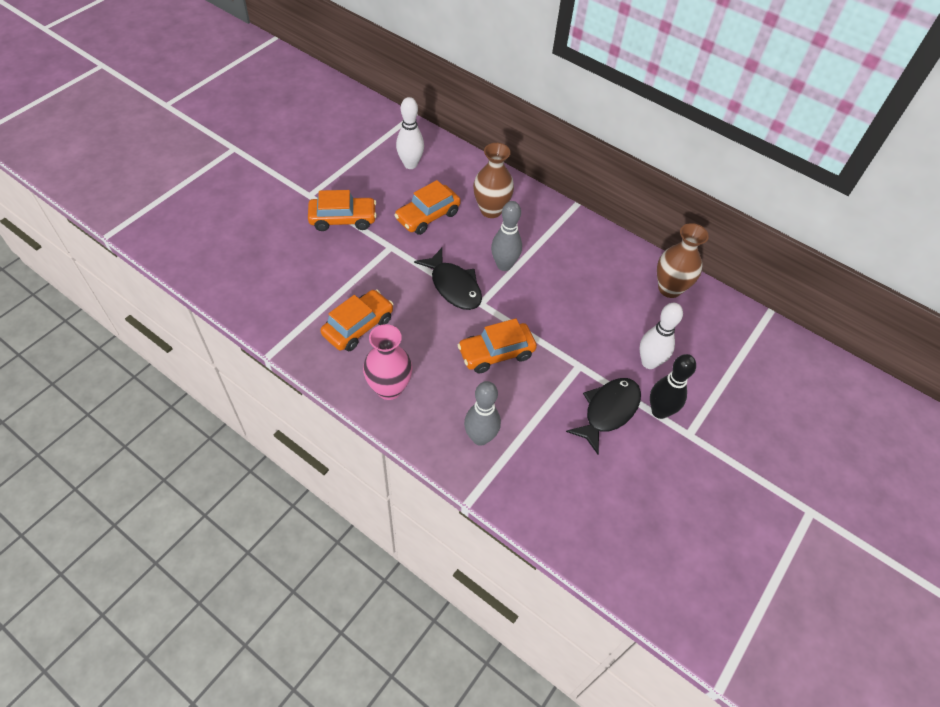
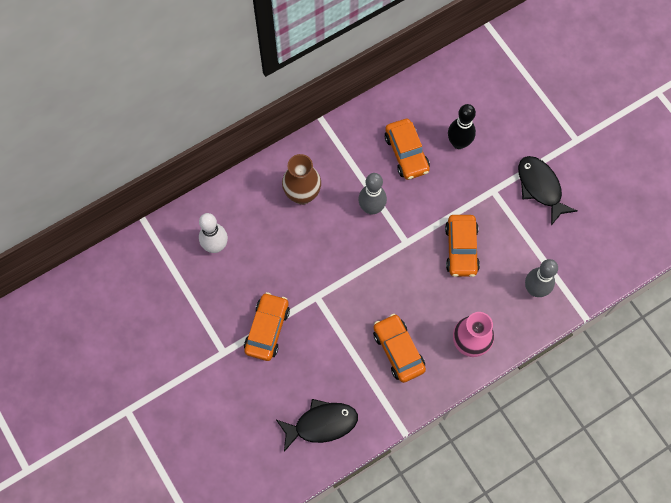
camera: 65 degrees left, 15 degrees up
(427, 216) = (290, 252): orange car -> orange car (406, 153)
(453, 286) = (381, 258): black fish -> black fish (321, 424)
(649, 362) = (506, 138): white bowling pin -> none
(659, 411) = (551, 151): black bowling pin -> black bowling pin (458, 143)
(669, 288) = (441, 88): brown vase -> none

